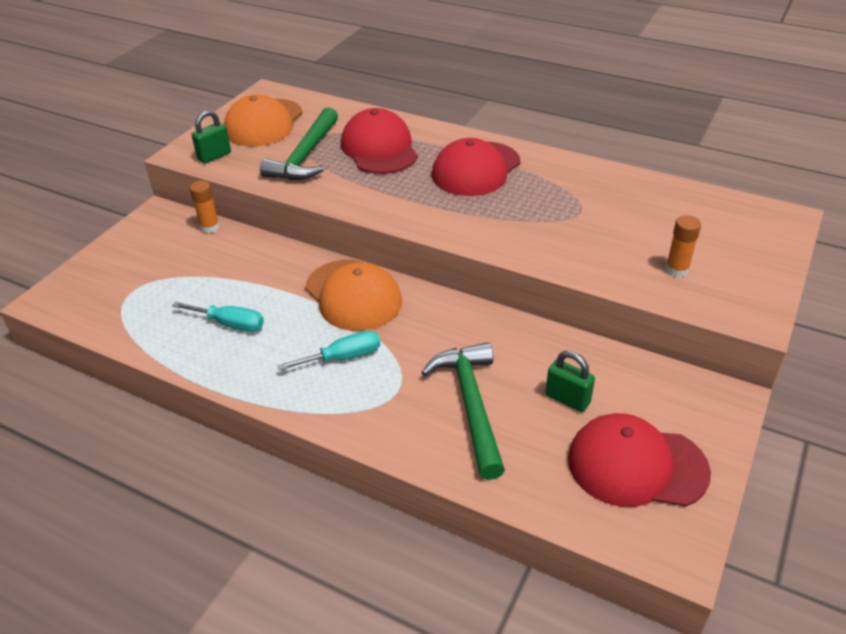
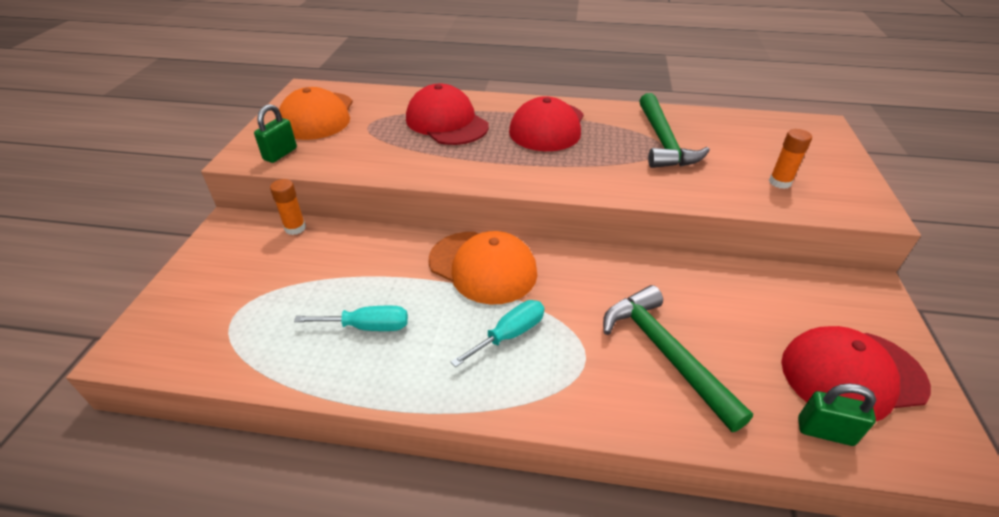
camera: 20 degrees left, 0 degrees up
(305, 156) = (377, 139): green hammer -> green hammer (663, 141)
(567, 399) = (746, 324): green padlock -> green padlock (825, 431)

